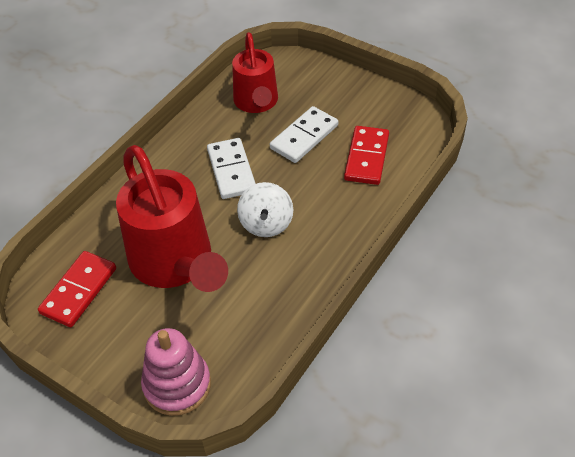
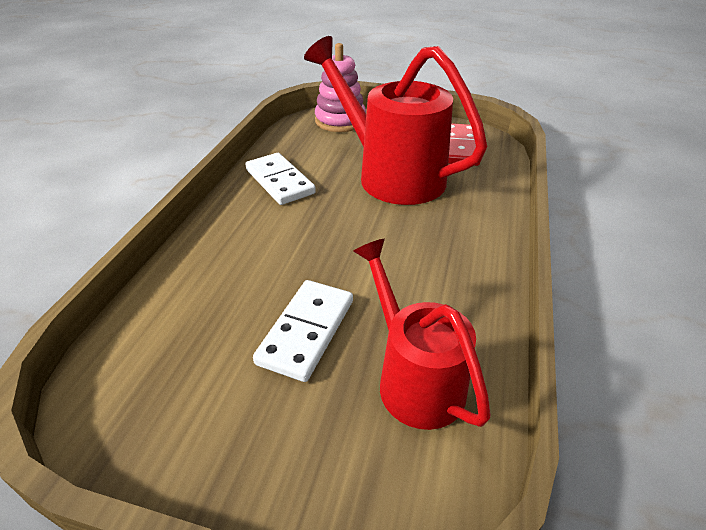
camera: 160 degrees right, 10 degrees down
(231, 170) = (389, 262): white domino -> white domino (280, 181)
(266, 223) = (317, 218): white spinning top -> none
(366, 157) = (201, 319): red domino -> none

